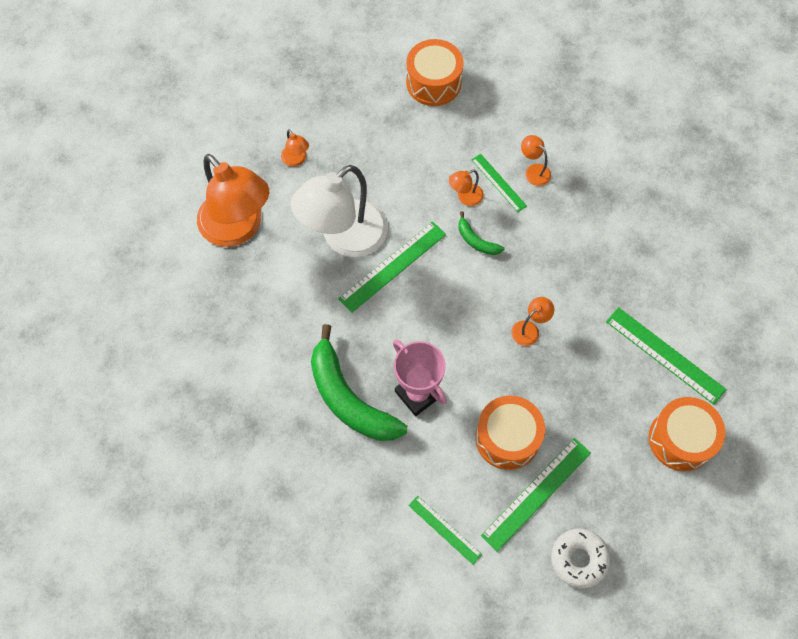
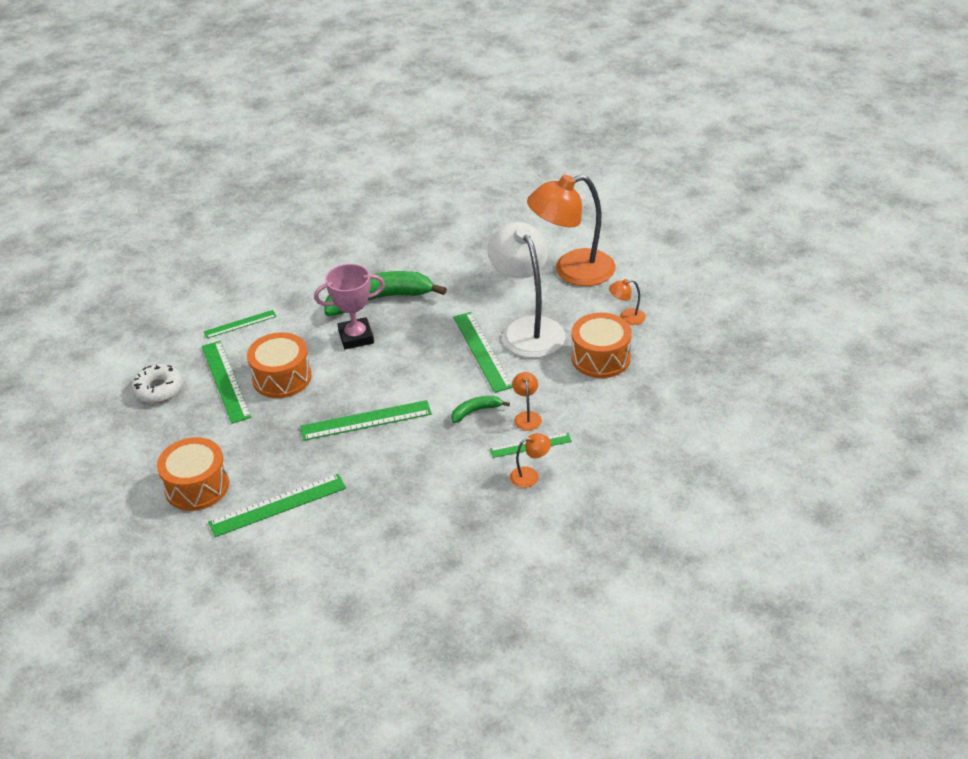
camera: 115 degrees right, 25 degrees down
(433, 82) = (677, 431): orange drum -> orange drum (601, 358)
(529, 329) = (366, 420): orange lamp -> green ruler

